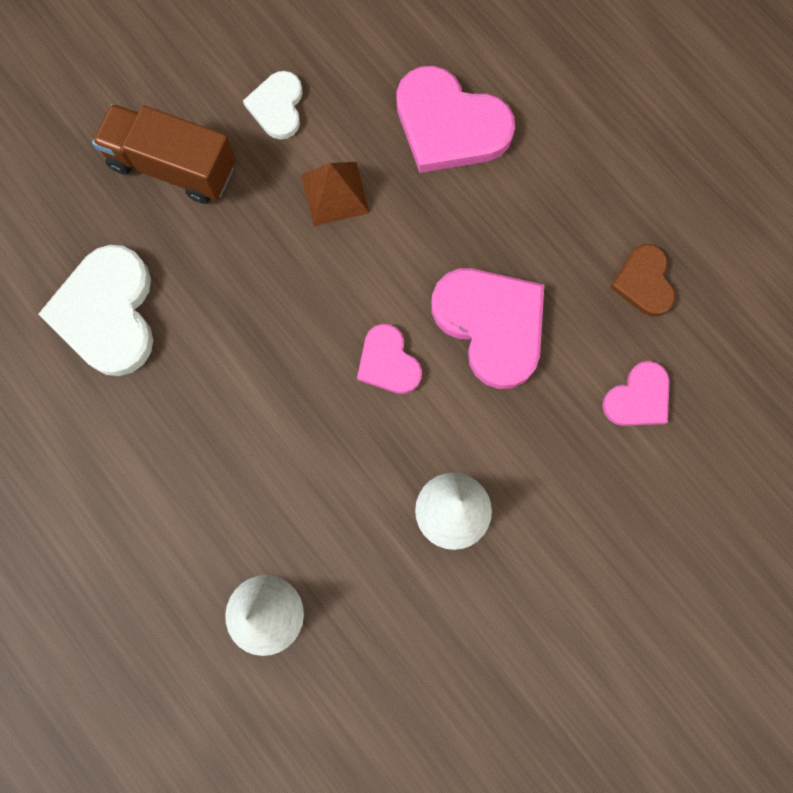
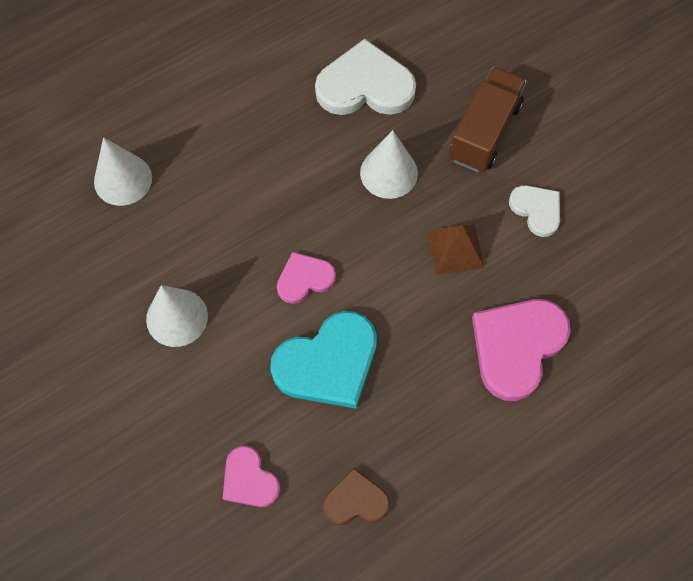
camera: 95 degrees right, 10 degrees down
(236, 275) = (389, 173): none -> white cone
(277, 107) = (536, 210): white heart -> white heart turned 45 degrees clockwise
(491, 325) = (328, 363): pink heart -> turquoise heart

